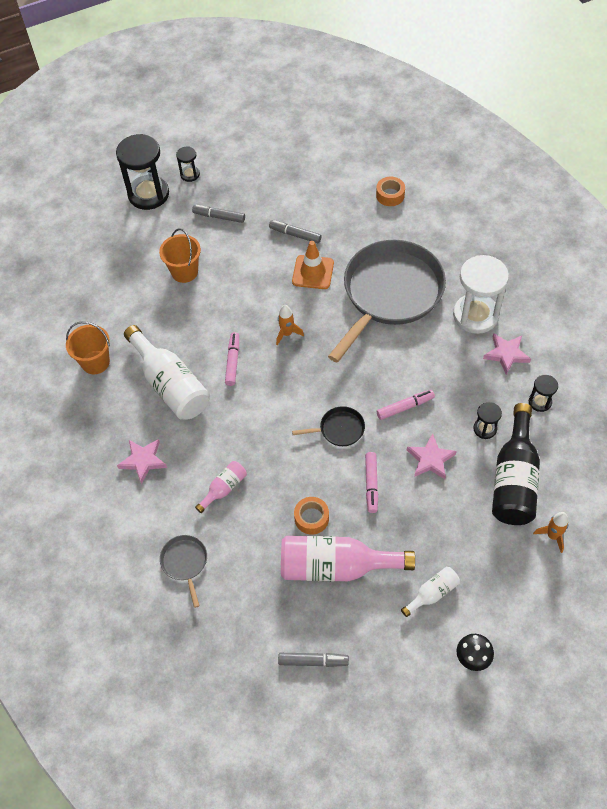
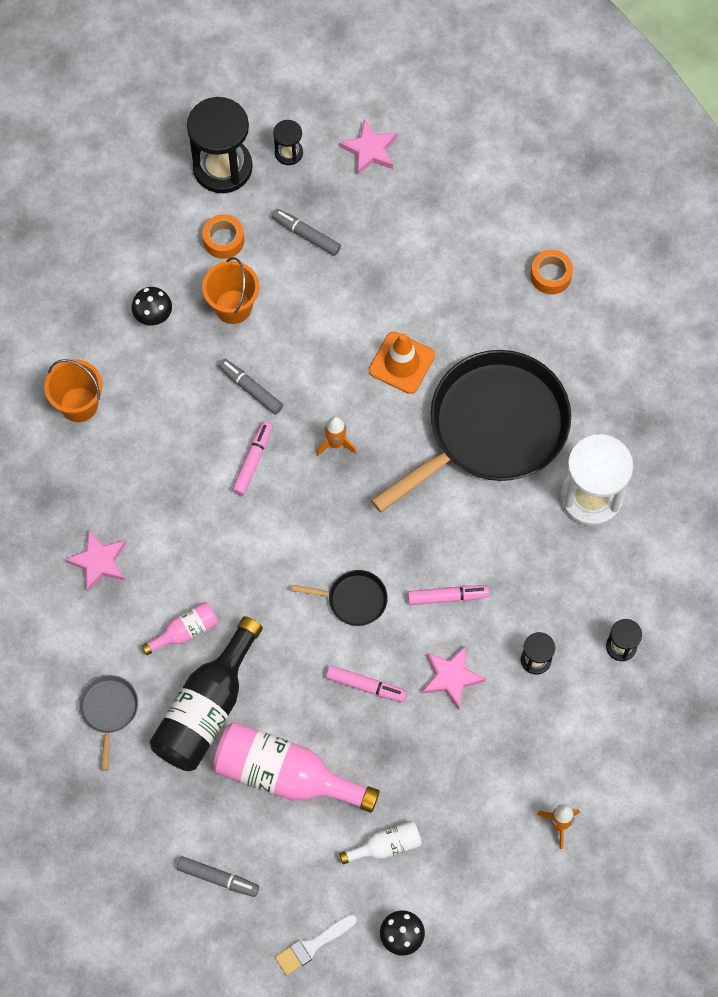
camera: 15 degrees right, 10 degrees up
(131, 293) = (153, 317): none -> black mushroom
(170, 384) = (163, 468): white bottle -> none
(295, 235) = (398, 297): grey marker -> grey marker (250, 389)
(311, 518) = (278, 705): orange tape -> orange tape (224, 240)
(371, 484) = (366, 686): pink marker -> pink marker turned 90 degrees counterclockwise
(390, 293) = (492, 428): grey pan -> black pan
(406, 688) = (312, 945): none -> white brush
(506, 354) = (607, 566): pink star -> pink star (370, 150)
(514, 479) = (544, 737): black bottle -> black bottle (206, 708)

